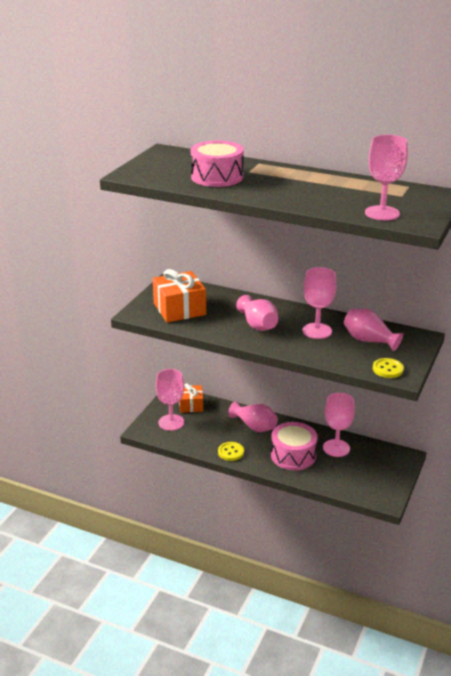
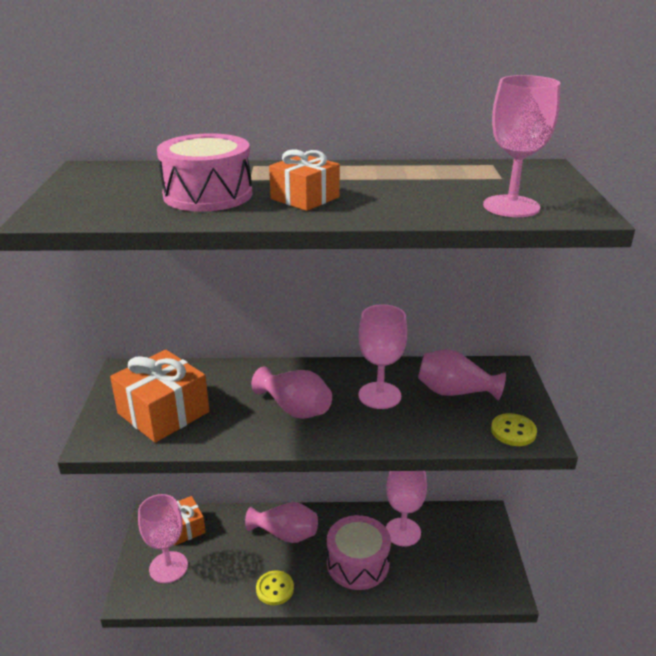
camera: 25 degrees left, 0 degrees up
(268, 188) = (305, 198): none -> orange gift

